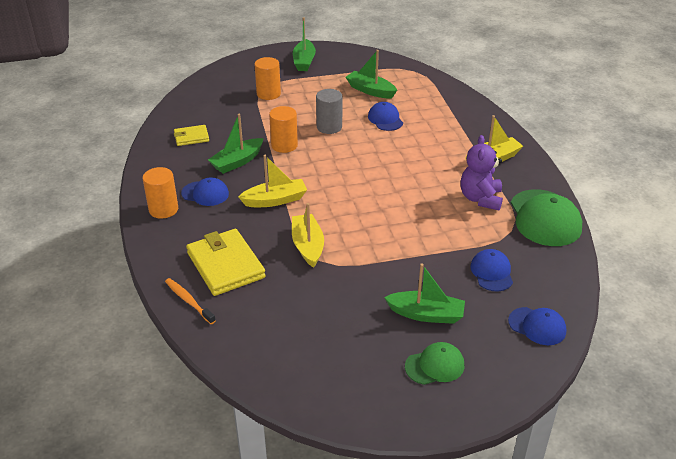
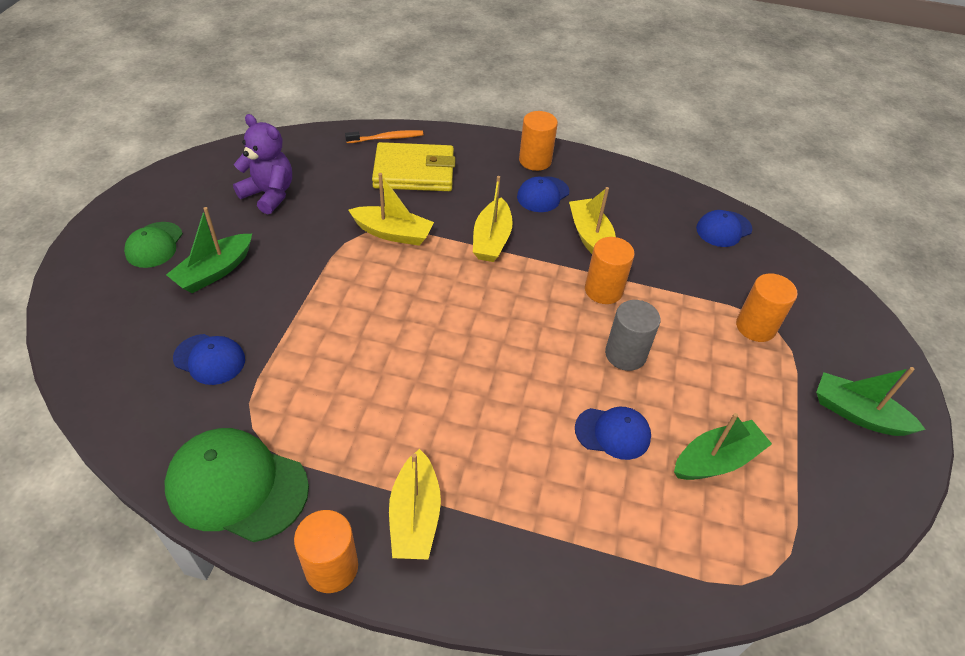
camera: 115 degrees right, 10 degrees up
(191, 137) = (669, 219): yellow wallet -> none
(237, 162) = (590, 237): green boat -> yellow boat
(480, 199) = (339, 435): purple teddy bear -> purple teddy bear (269, 194)
(537, 326) = (103, 348): blue cap -> blue cap (723, 229)
(542, 172) = (331, 567): none -> orange cylinder

